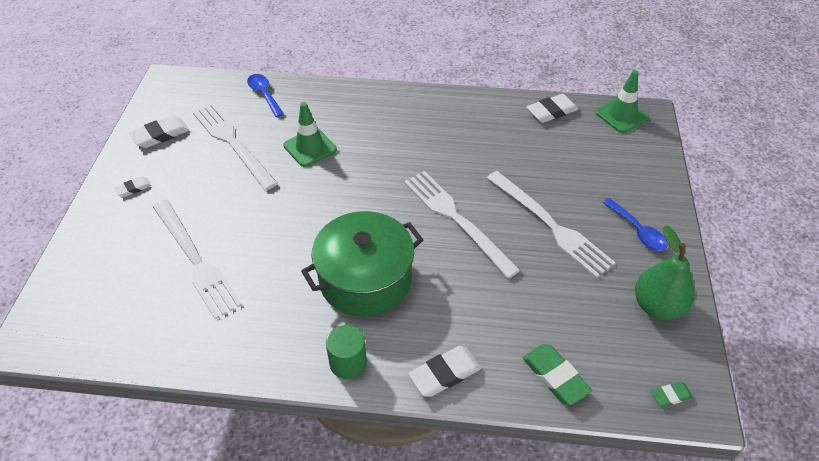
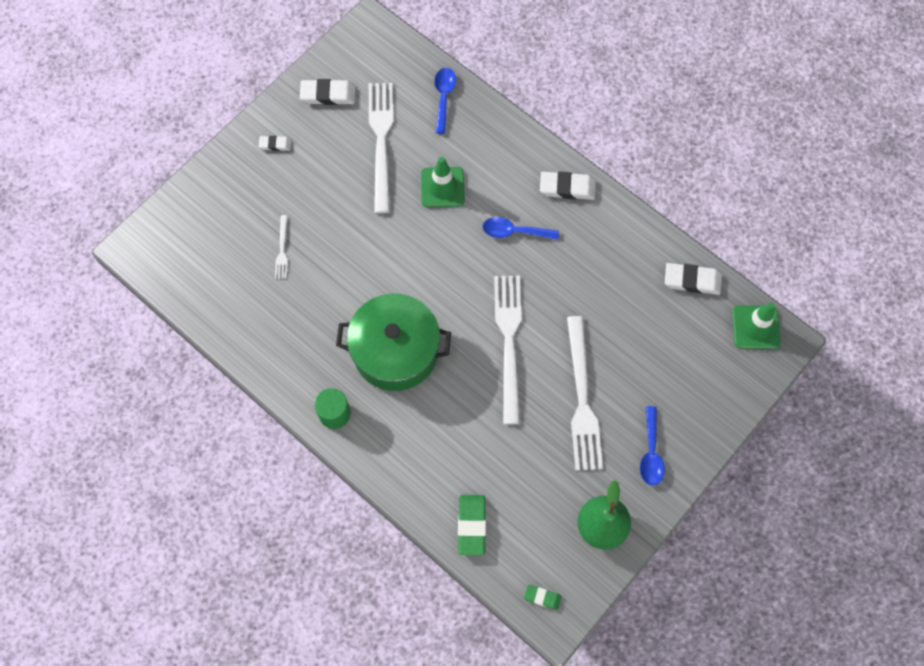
camera: 35 degrees right, 20 degrees up
(195, 260) = (282, 250): white fork -> white fork, size x0.45
(393, 147) = (514, 231): none -> blue spoon
(445, 374) = (395, 469): white eraser -> white eraser (567, 188)

